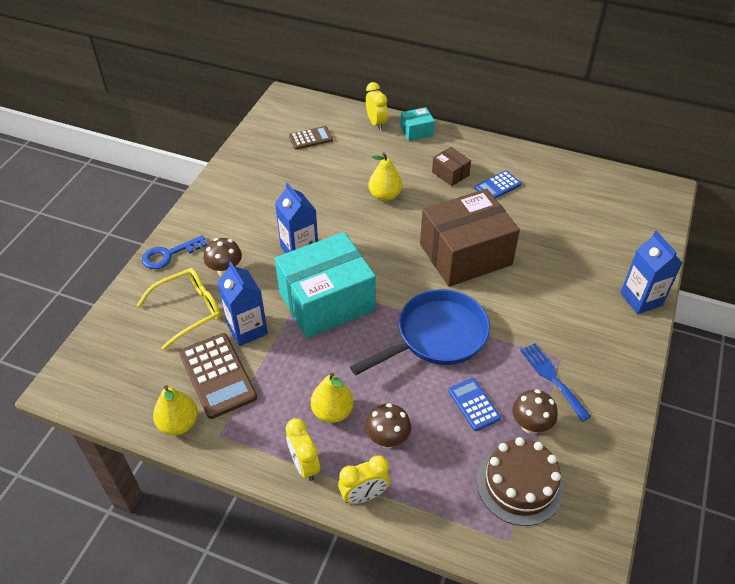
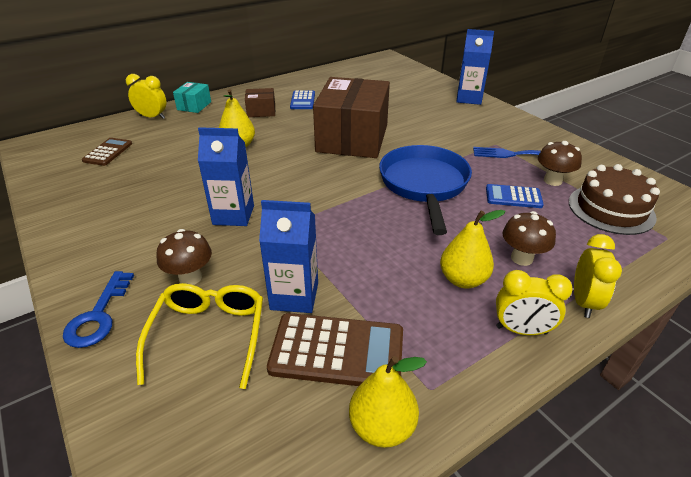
camera: 55 degrees left, 10 degrees down
(326, 301) = (319, 225): turquoise box -> none

